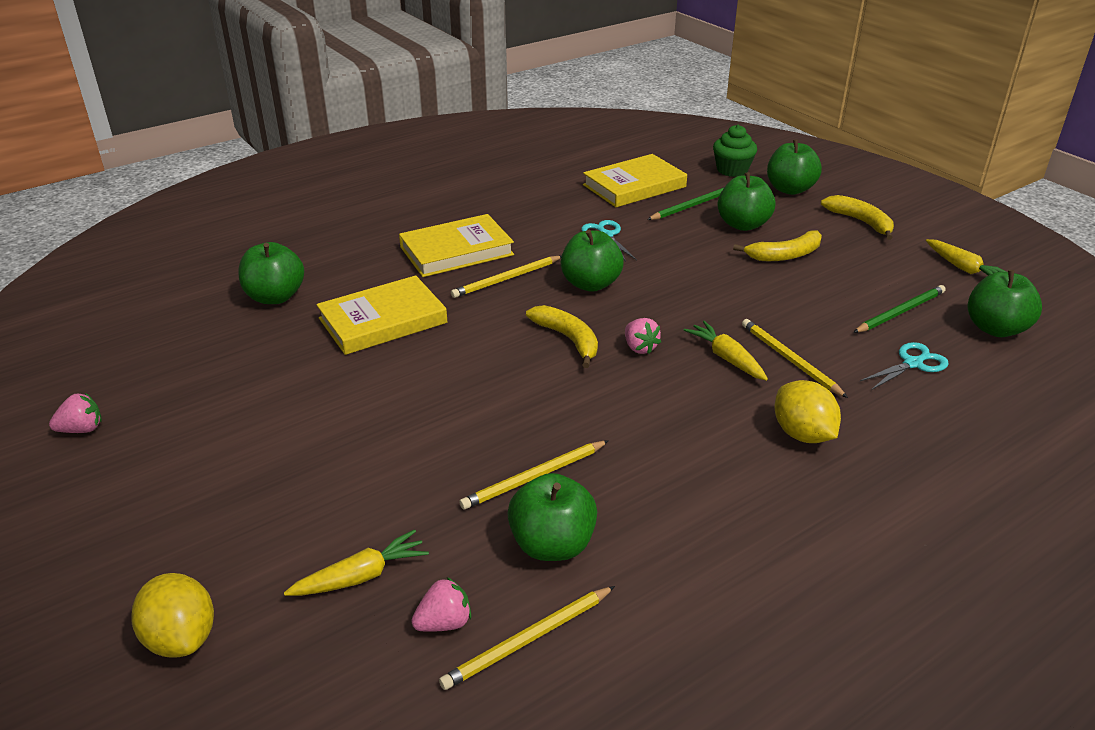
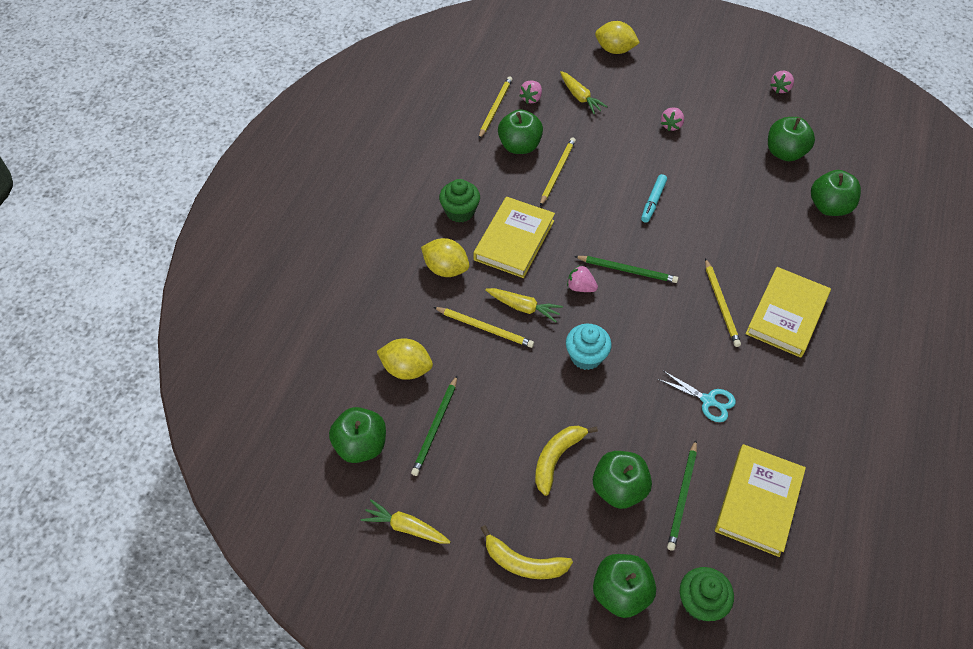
camera: 145 degrees right, 20 degrees up
(296, 458) = (671, 125): none -> pink strawberry
(361, 576) = (580, 97): yellow carrot -> yellow carrot turned 60 degrees counterclockwise
(383, 320) = (746, 224): yellow book -> yellow book (514, 240)
(452, 385) = (653, 201): none -> turquoise marker
(506, 279) = (721, 304): yellow pencil -> yellow pencil turned 150 degrees clockwise
(568, 339) = (627, 270): yellow banana -> green pencil
(590, 284) = (663, 332): green apple -> green apple (784, 153)
(691, 298) = (586, 356): none -> turquoise cupcake
(732, 493) = (460, 211): none -> green cupcake
(913, 363) = (406, 369): turquoise scissors -> yellow lemon

